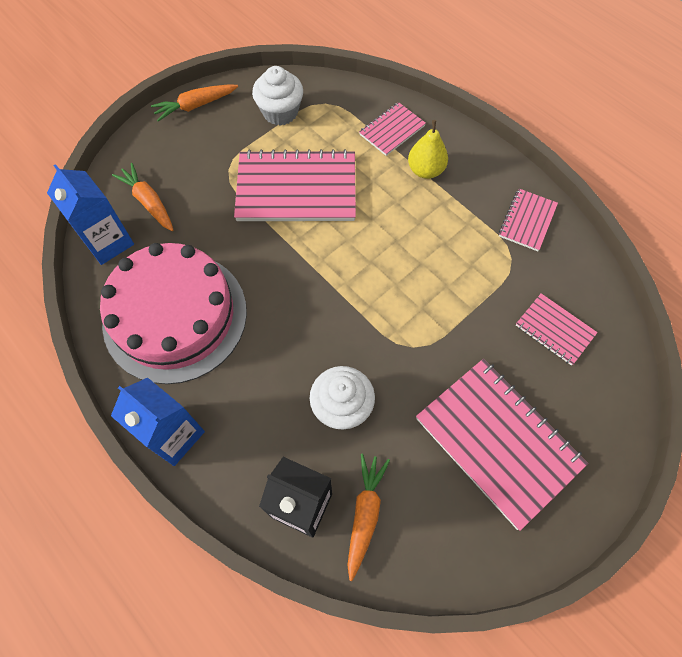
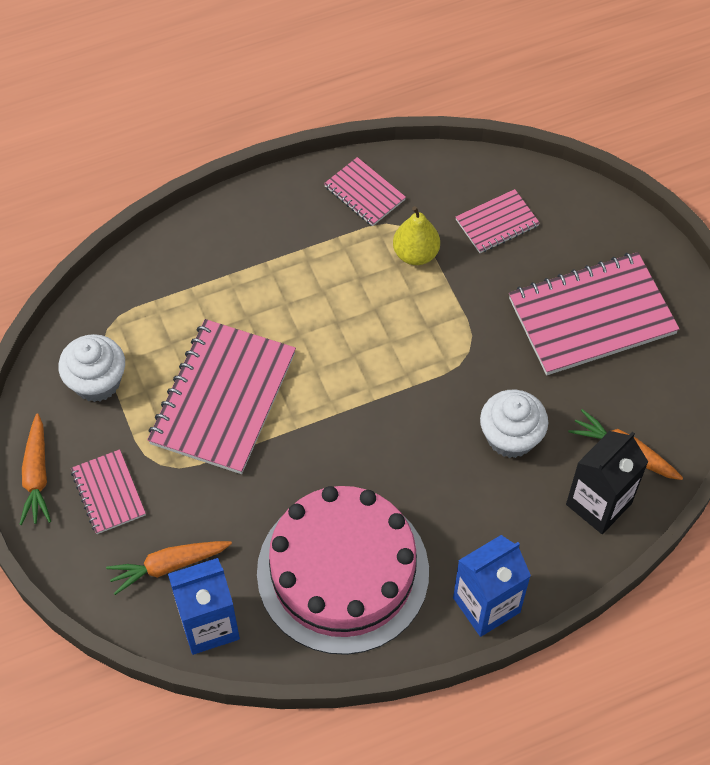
camera: 70 degrees left, 5 degrees down
(392, 130) = (184, 273): pink notebook -> pink notebook (108, 493)
(425, 170) = (257, 260): yellow pear -> yellow pear (415, 254)

